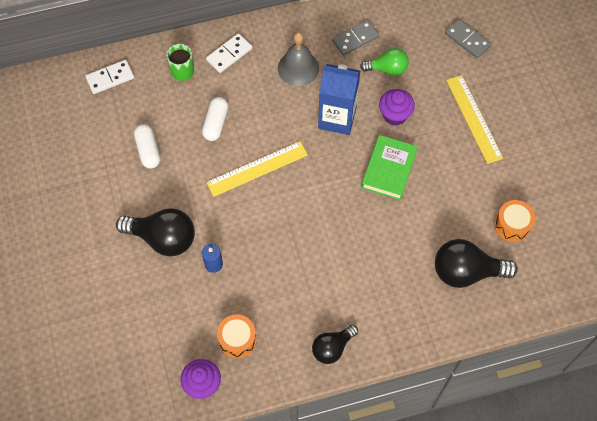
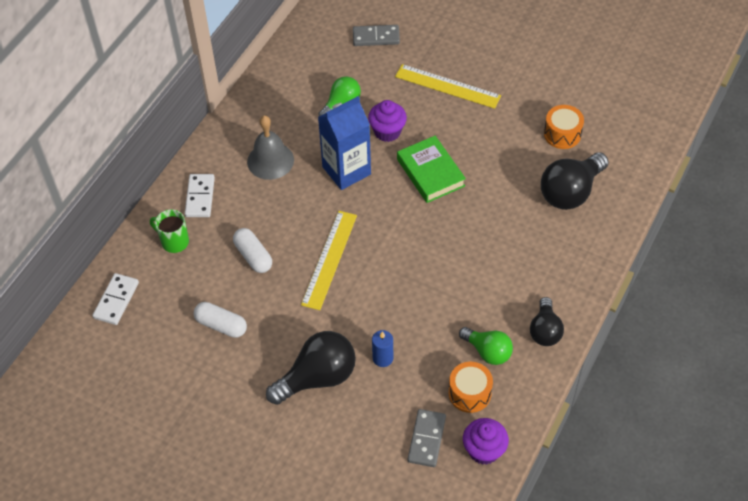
camera: 45 degrees left, 10 degrees down
(280, 325) = (488, 351): none -> green light bulb
(355, 39) = (290, 104): grey domino -> grey domino (426, 439)

